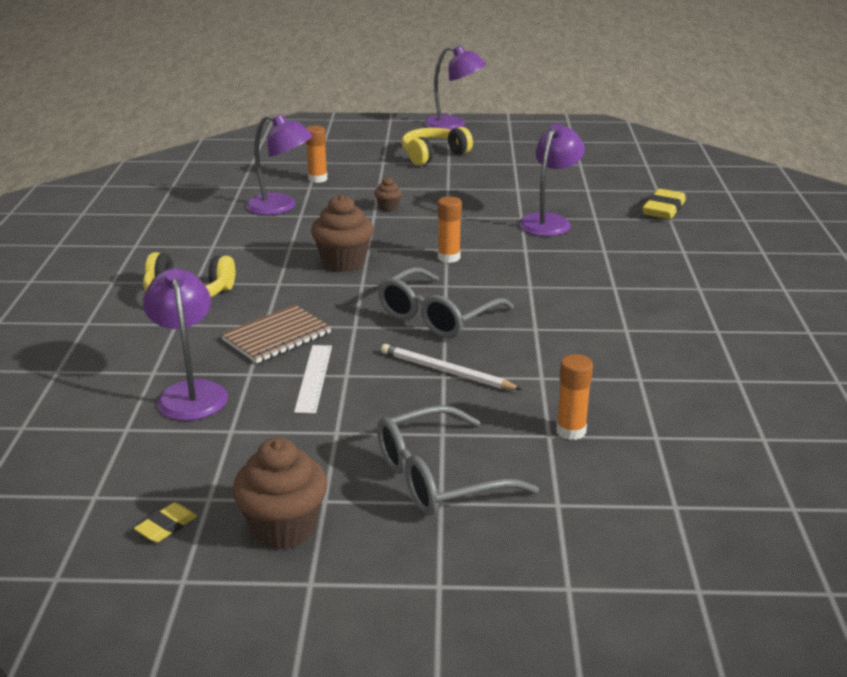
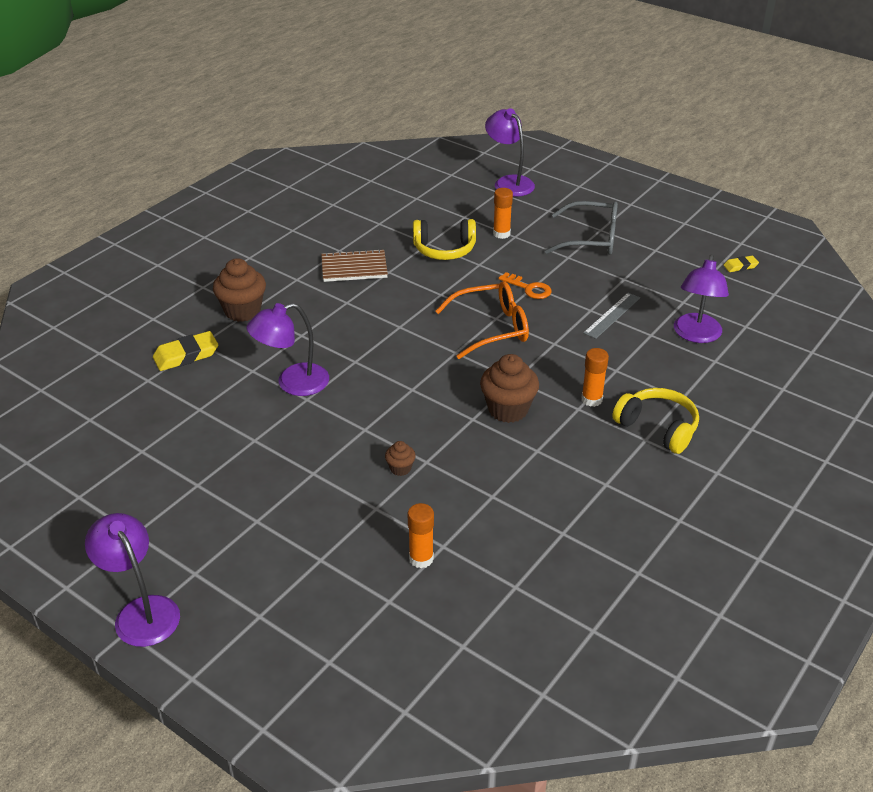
camera: 145 degrees left, 10 degrees up
(277, 337) = (614, 356): brown notebook -> brown notebook (354, 268)
(281, 207) = (500, 520): purple lamp -> purple lamp (509, 182)
(284, 528) = (683, 245): brown cupcake -> brown cupcake (243, 311)
(313, 378) = (612, 315): white ruler -> grey ruler
(433, 155) = (252, 546): yellow headphones -> yellow headphones (444, 249)
(437, 316) = (491, 328): grey glasses -> orange glasses
(446, 371) = (528, 288): white pencil -> orange key
(449, 257) = (421, 378): orange glue stick -> orange glue stick (591, 399)

